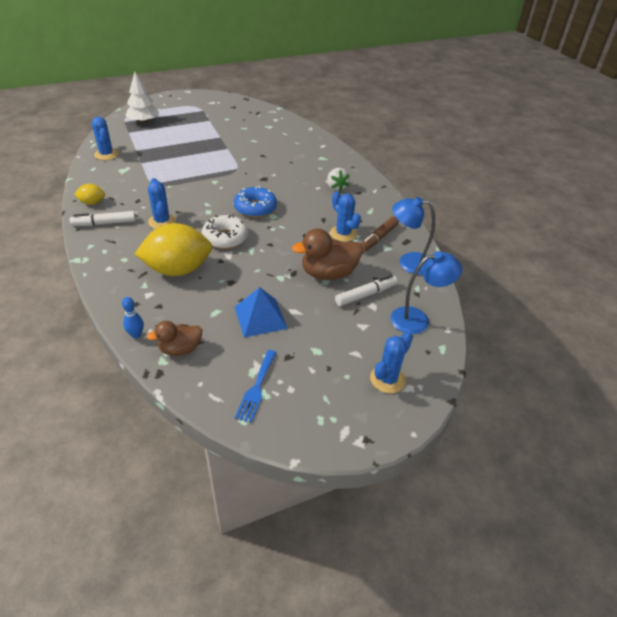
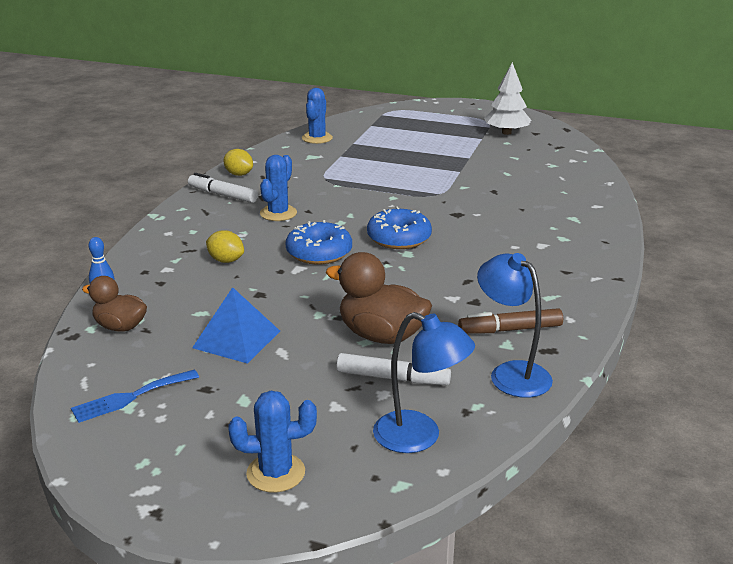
camera: 45 degrees right, 15 degrees down
(143, 121) = (402, 120): white tree -> white tree (506, 132)
(178, 270) = (226, 260): yellow lemon -> yellow lemon, size x0.46
(225, 238) = (319, 253): white donut -> blue donut
(336, 187) = (541, 255): white strawberry -> none
(343, 233) = (469, 305): blue cactus -> none

